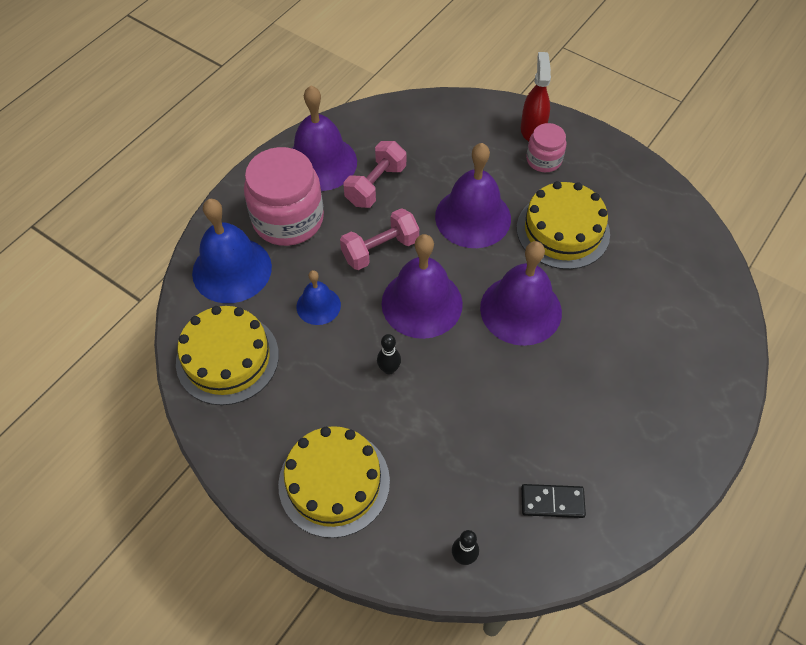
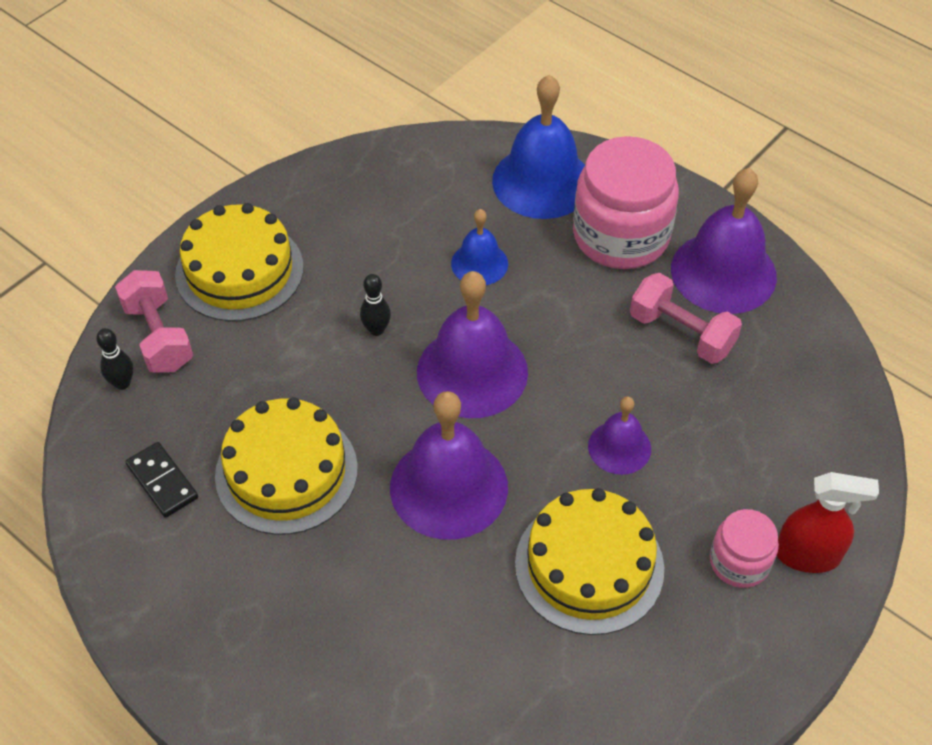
camera: 95 degrees right, 5 degrees down
(227, 358) = (415, 179): yellow cake -> yellow cake (286, 472)
(380, 250) = (564, 332): pink dumbbell -> pink dumbbell (158, 336)
(473, 217) = (619, 447): purple bell -> purple bell, size x0.55
(552, 502) = (162, 481): black domino -> black domino turned 45 degrees counterclockwise

